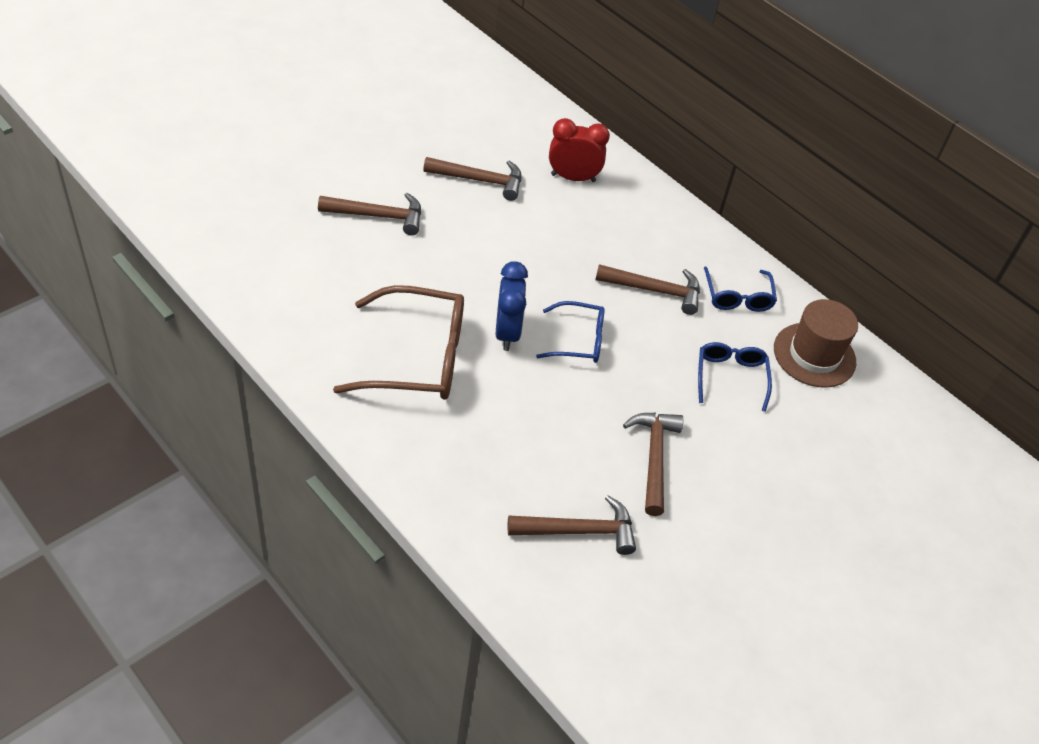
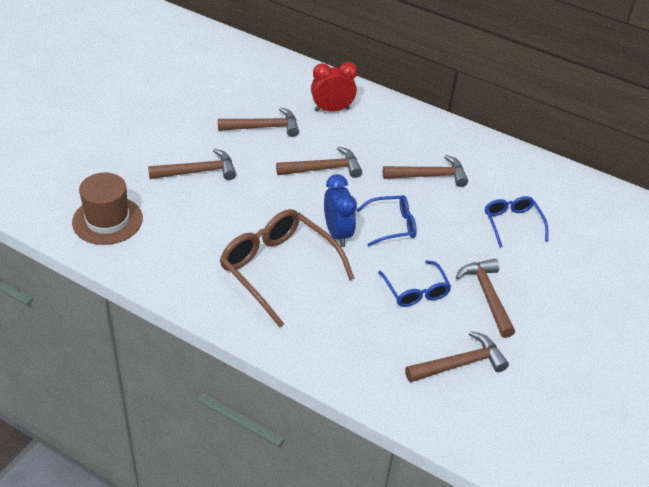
camera: 15 degrees left, 5 degrees down
(417, 357) = (278, 269): brown glasses -> brown glasses turned 120 degrees counterclockwise
(528, 249) = (323, 169): none -> brown hammer
(737, 297) = (489, 166): blue glasses -> blue glasses (415, 291)
(814, 355) = (561, 193): brown hat -> brown hat (107, 220)

